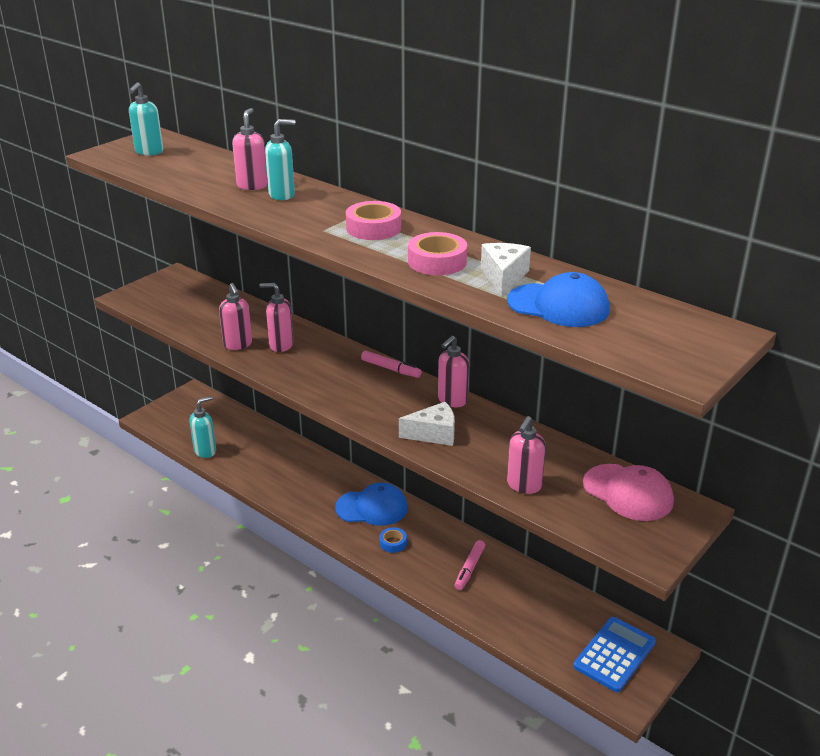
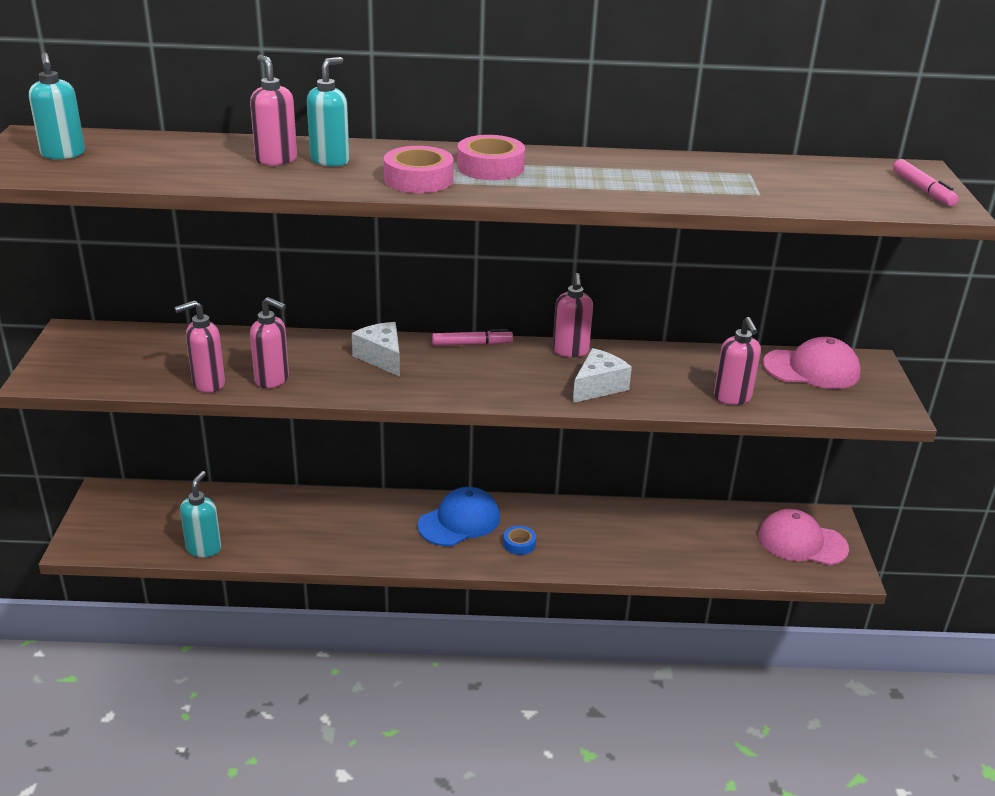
camera: 40 degrees left, 0 degrees up
(280, 345) = (323, 363): pink soap dispenser -> pink soap dispenser (208, 384)
(437, 262) = (608, 180): pink tape -> pink tape (418, 179)
(469, 569) = (613, 532): pink marker -> pink marker (922, 190)
(503, 277) = (687, 176): white cheese -> white cheese (381, 358)
(558, 305) = (773, 186): blue cap -> none
(614, 654) = (802, 542): blue calculator -> pink cap

